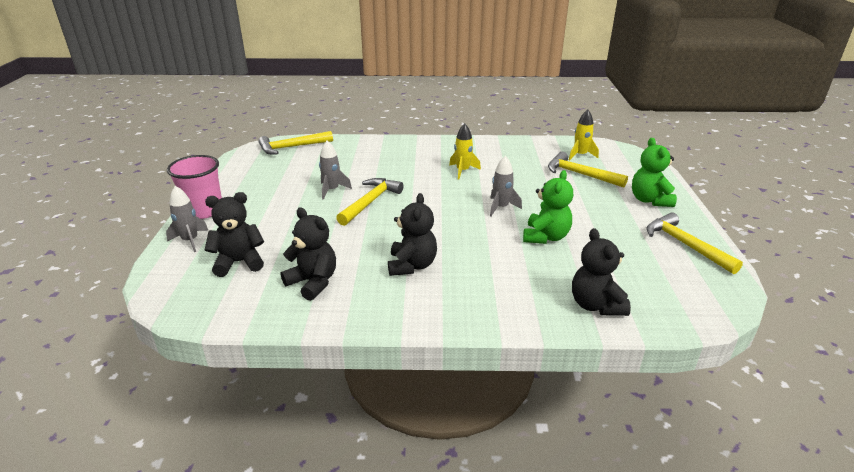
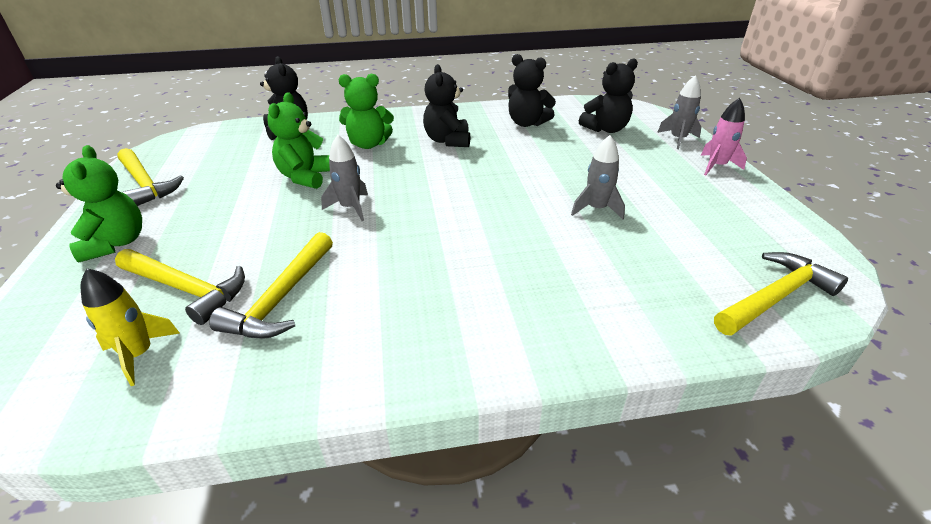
camera: 170 degrees right, 5 degrees up
(204, 211) = (716, 166): pink cup -> pink rocket
(370, 202) = (529, 197): yellow hammer -> yellow hammer (282, 297)
(462, 171) = (407, 271): yellow rocket -> none
(495, 270) = (368, 144): none -> green teddy bear

